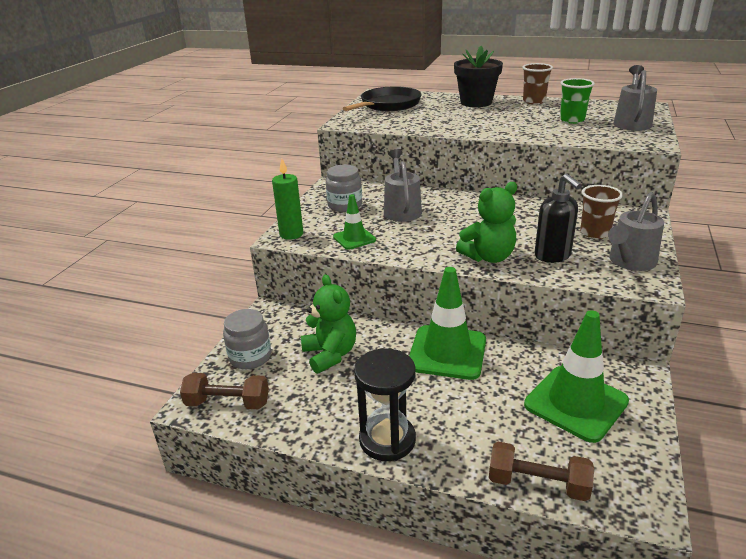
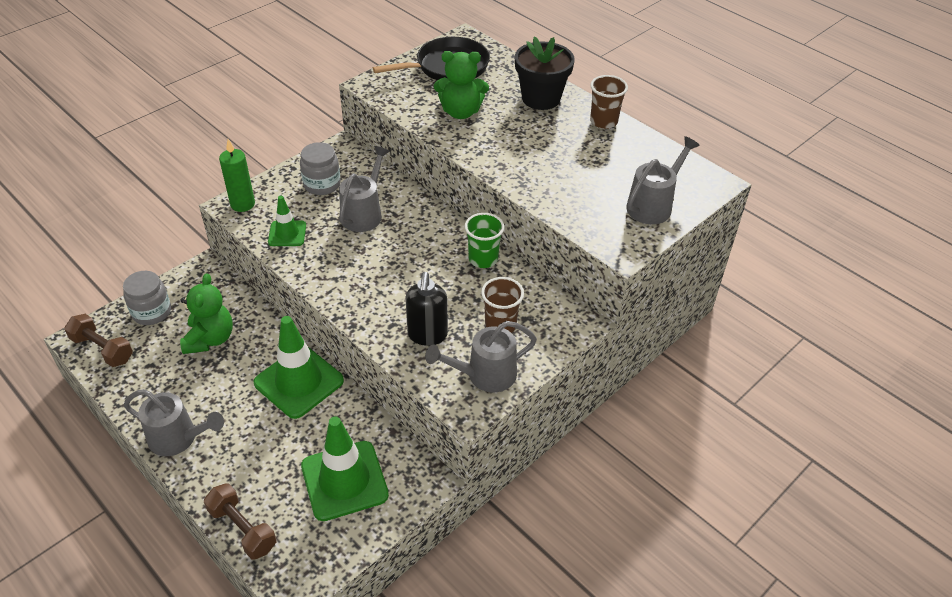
camera: 25 degrees right, 15 degrees up
(387, 440) = (179, 438): black hourglass -> grey watering can
(488, 257) = (372, 310): green teddy bear -> green teddy bear (460, 112)
(572, 120) = (597, 174): green cup -> green cup (483, 259)

